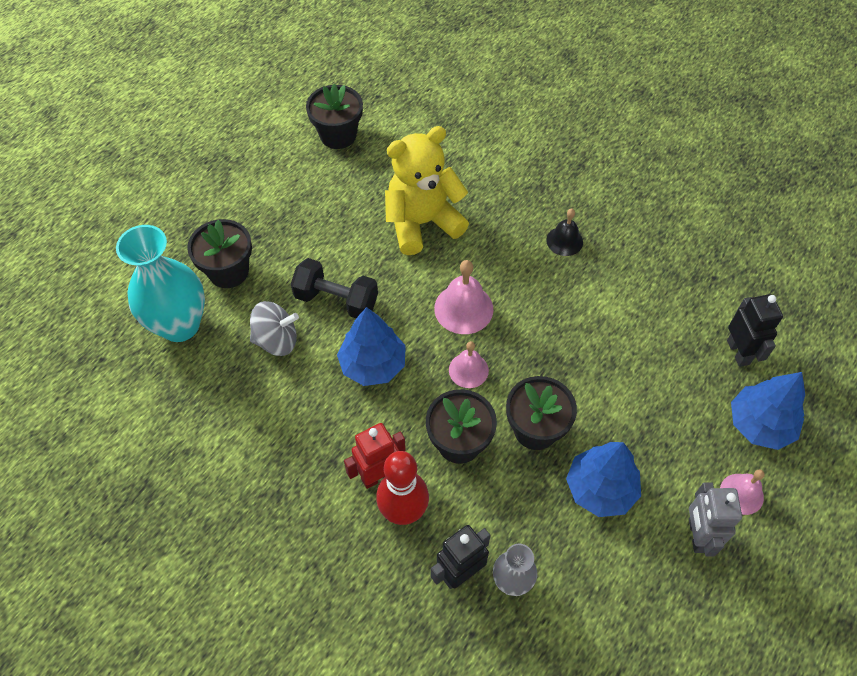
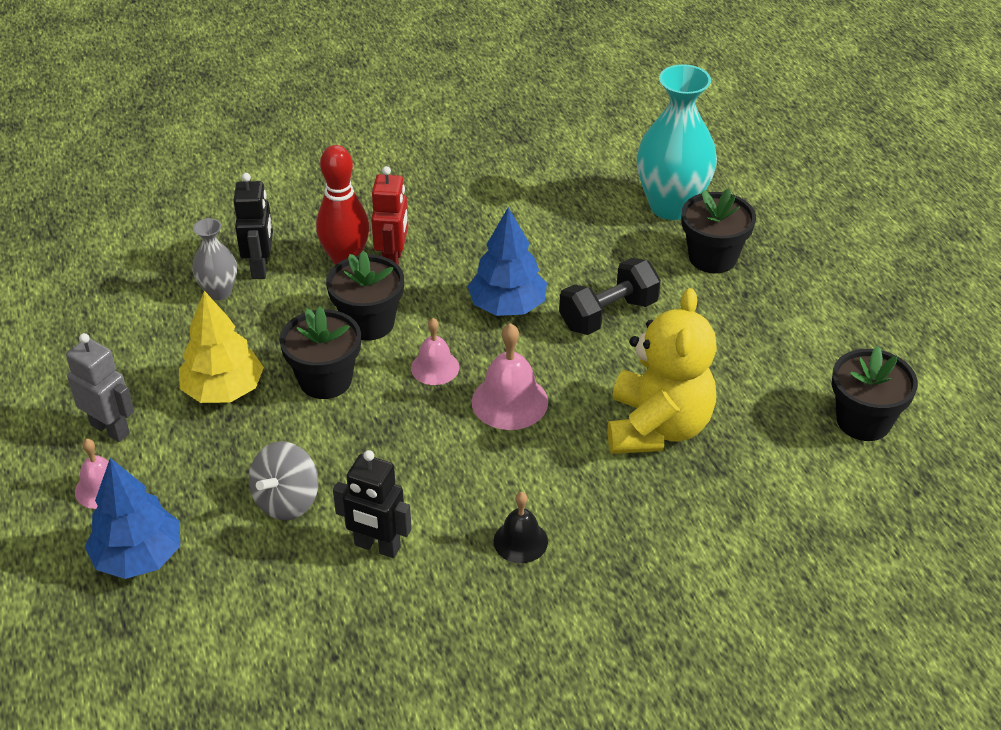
camera: 125 degrees right, 15 degrees down
(276, 340) = (596, 257): grey spinning top -> grey spinning top (287, 501)
(600, 489) = (223, 390): blue tree -> yellow tree
(738, 352) = (226, 603): black robot -> black robot (377, 546)

